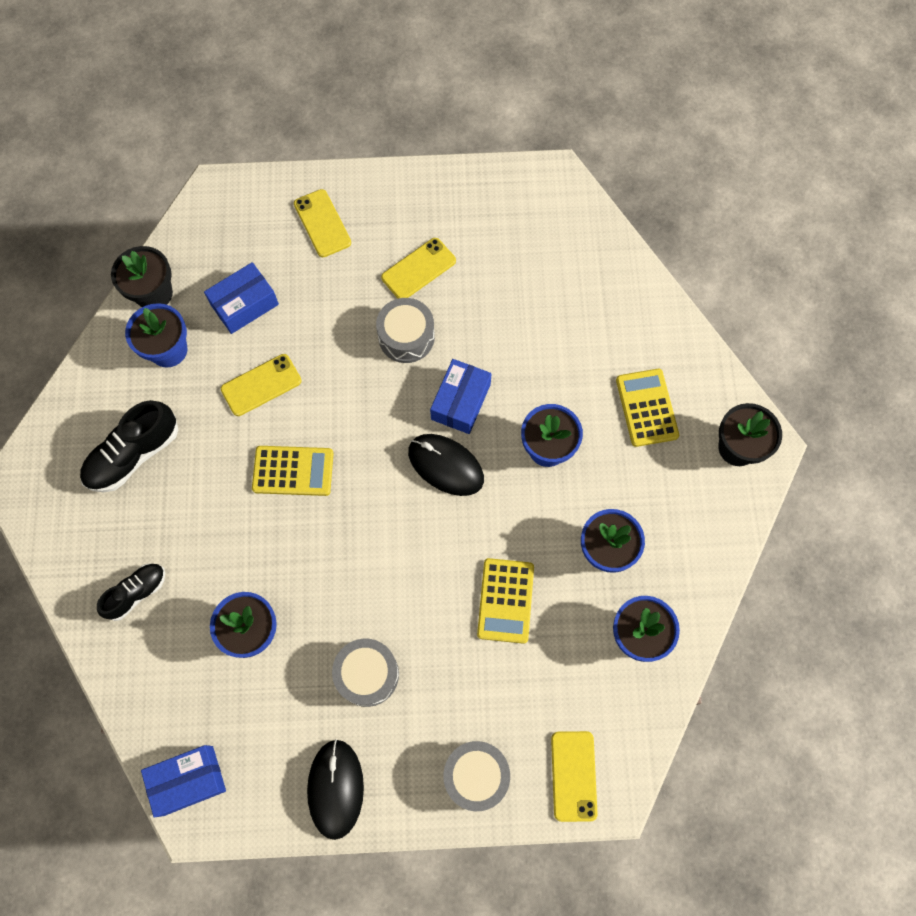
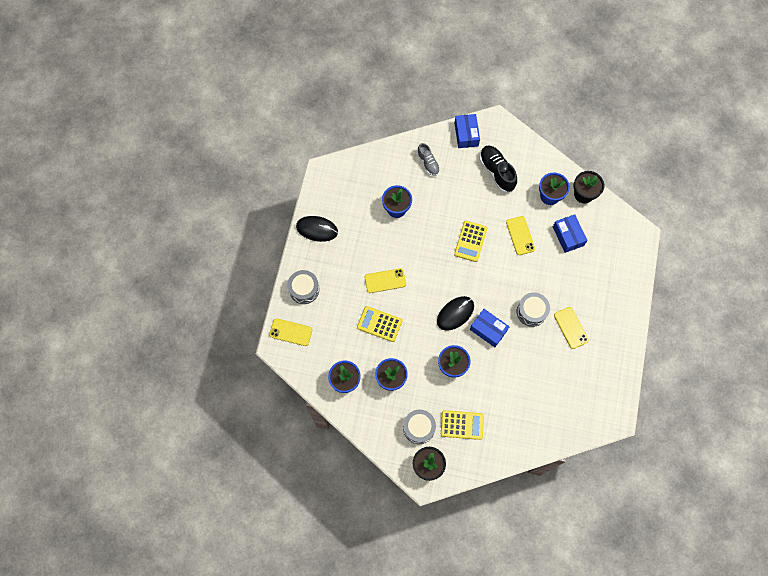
camera: 105 degrees right, 0 degrees up
(137, 593) = (428, 163): black shoe -> grey shoe
(188, 780) = (339, 171): blue box -> blue box (466, 134)
(322, 223) = (609, 284): yellow phone -> yellow phone (385, 280)
(367, 674) = (362, 253): grey drum -> grey drum (419, 428)

